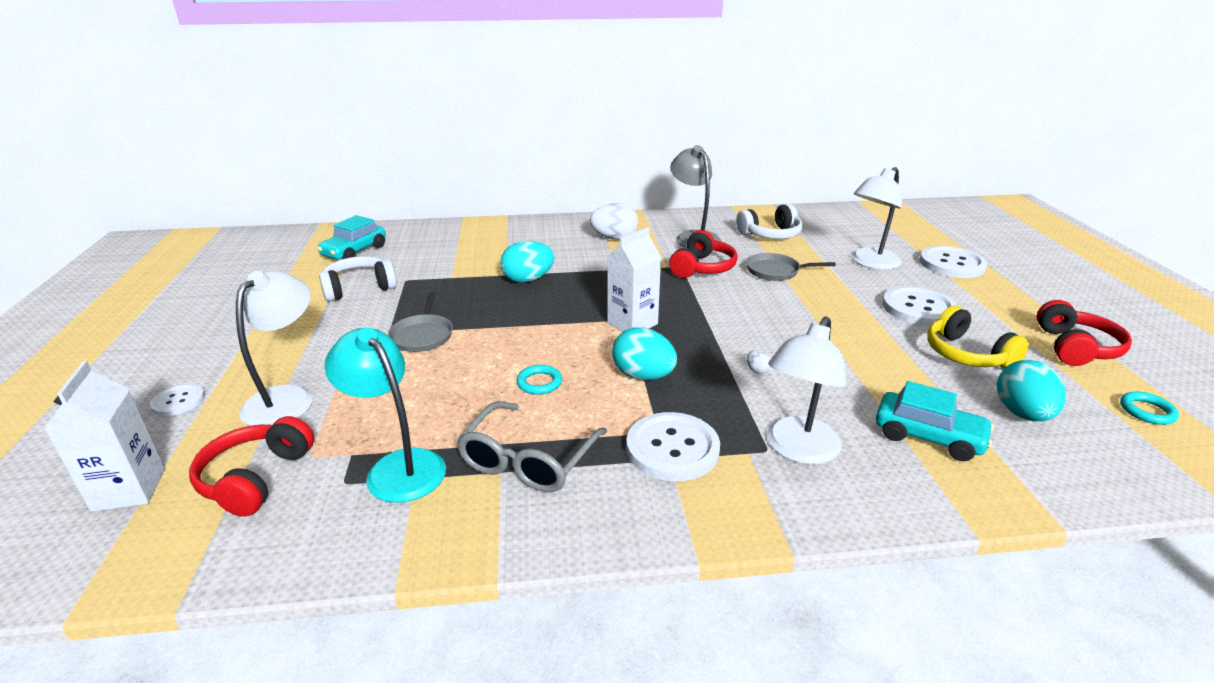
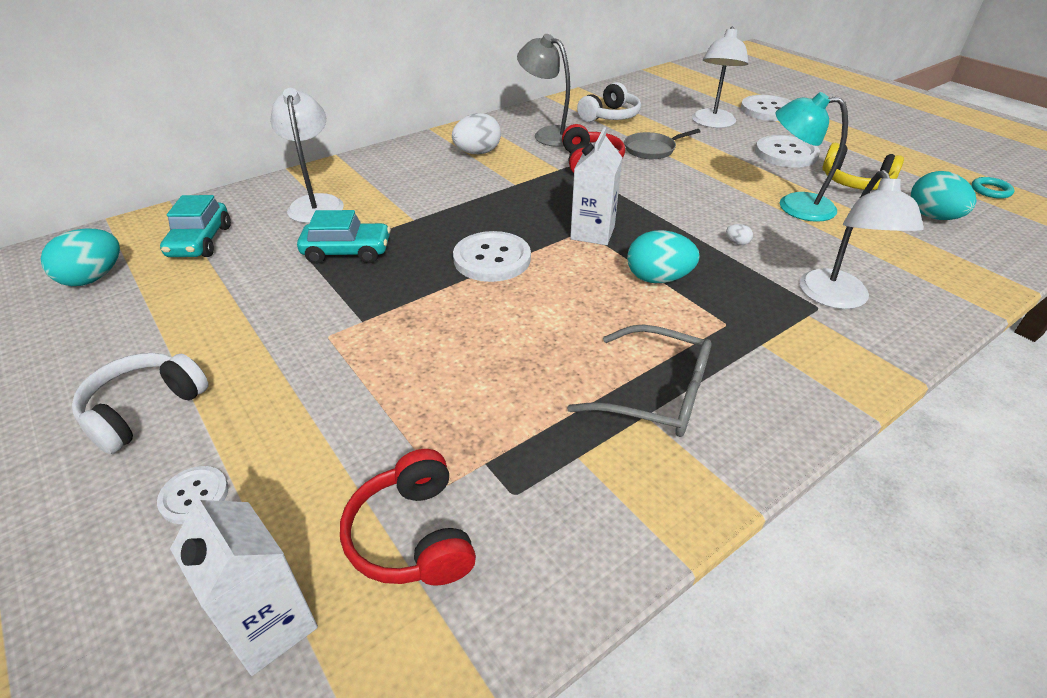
camera: 30 degrees left, 10 degrees up
(288, 398) = (335, 435): white lamp -> white lamp (316, 203)
(359, 288) = (262, 282): white headphones -> white headphones (144, 410)
(397, 466) = (547, 453): turquoise lamp -> turquoise lamp (794, 206)
(422, 335) = (404, 311): grey pan -> none
(528, 280) = (443, 218): turquoise egg -> turquoise egg (93, 278)
(528, 460) = (656, 394): grey glasses -> grey glasses turned 60 degrees counterclockwise
(539, 383) = (578, 318): turquoise ring -> none
(672, 448) = (754, 334): white button -> white button (492, 259)
(928, 436) = (901, 255): turquoise car -> turquoise car (347, 252)
(1075, 348) = (908, 156): red headphones -> none

